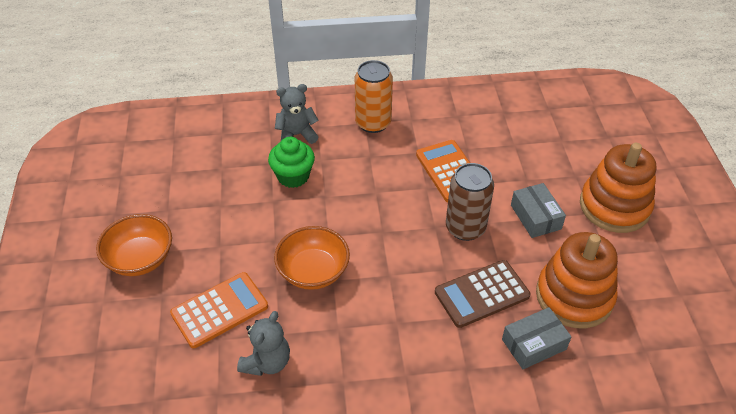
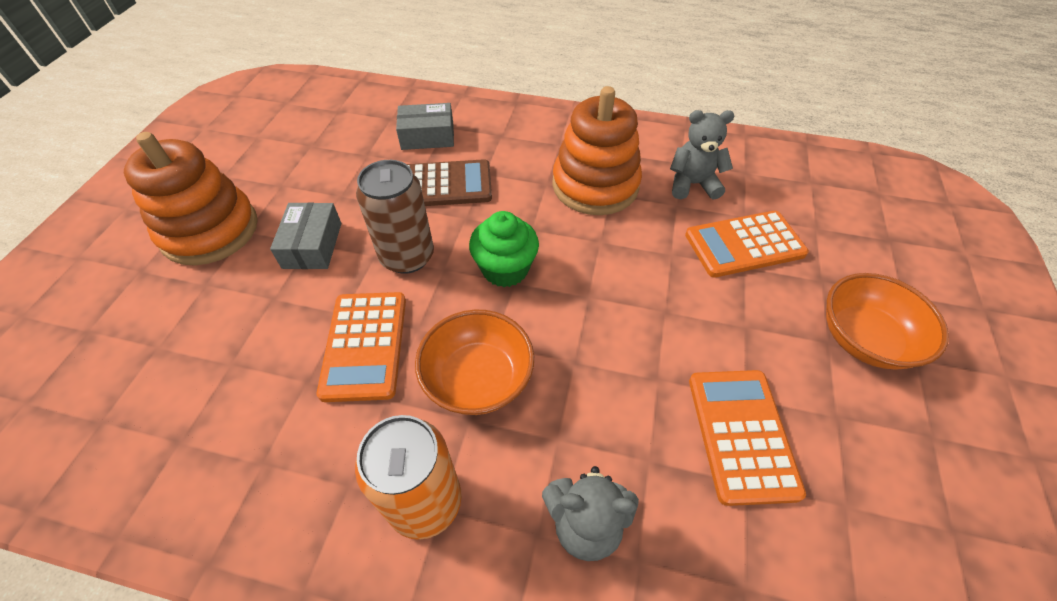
camera: 160 degrees left, 5 degrees up
(223, 187) = (741, 434): none -> orange calculator
(267, 362) = (692, 184): grey teddy bear -> grey teddy bear turned 45 degrees clockwise
(293, 176) = (615, 418): green cupcake -> green cupcake (505, 269)
(313, 272) = (622, 257): orange bowl -> orange bowl (478, 379)
(574, 296) = (354, 160): orange stacking toy -> orange stacking toy (595, 185)

